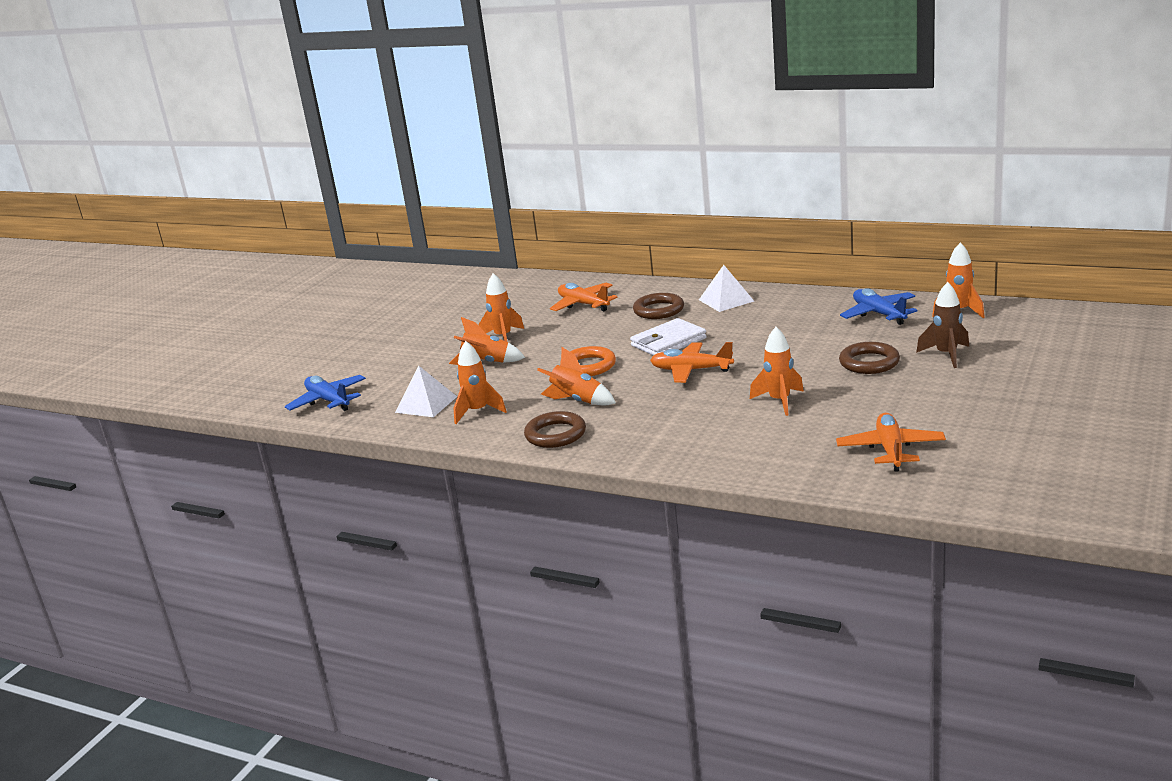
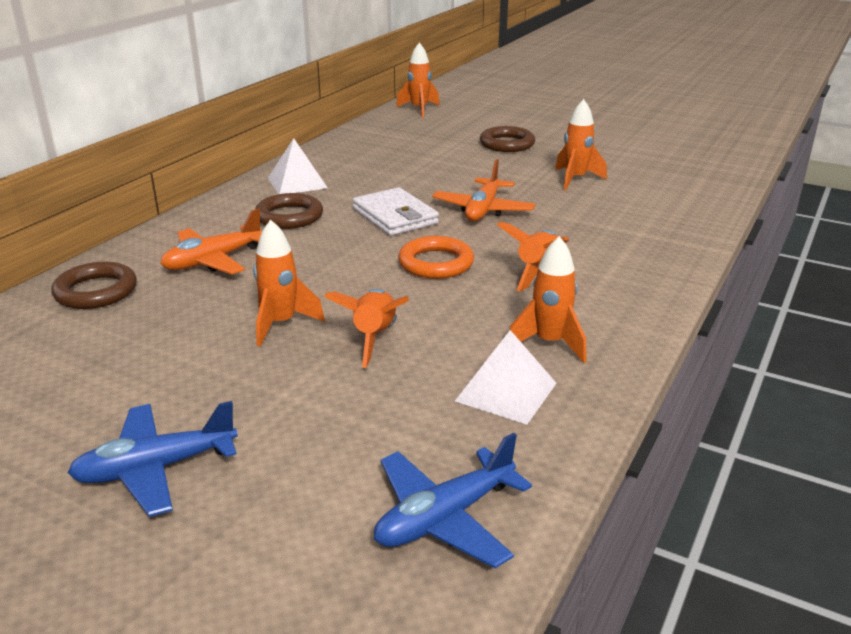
camera: 90 degrees left, 5 degrees up
(555, 434) = (630, 288): brown ring -> brown ring (96, 291)
(879, 314) = (400, 131): blue plane -> blue plane (156, 468)
(890, 450) = (677, 153): orange plane -> none
(946, 355) = (506, 122): brown rocket -> none

